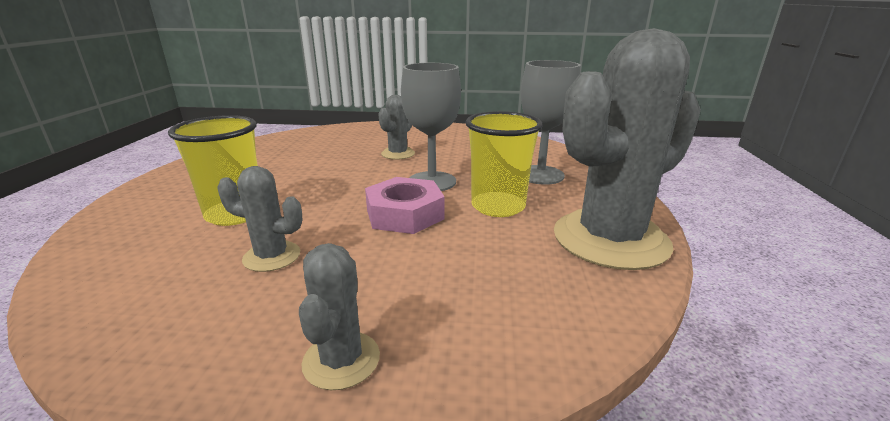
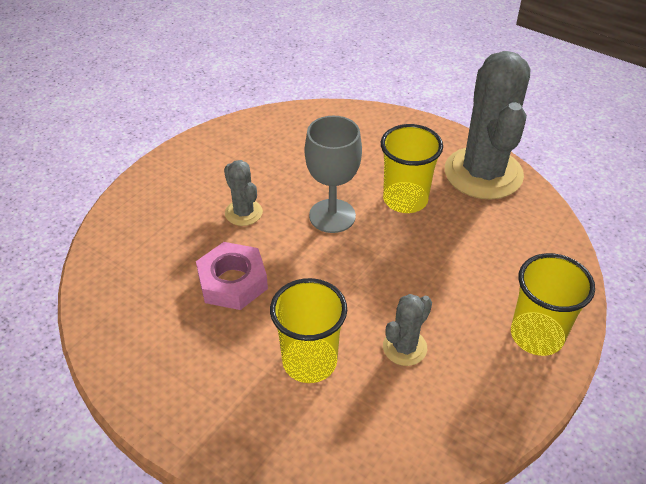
camera: 60 degrees left, 20 degrees up
(341, 360) = (536, 335): grey cactus -> yellow cup
(404, 214) = (383, 254): pink nut -> pink nut (233, 282)
(540, 175) = (366, 149): grey goblet -> none

